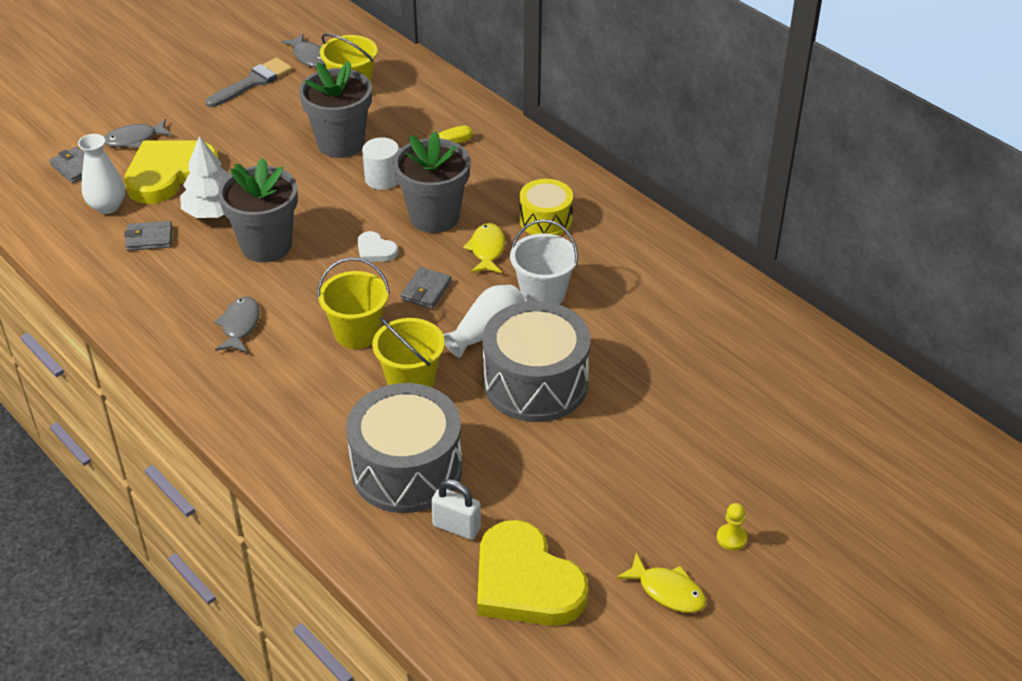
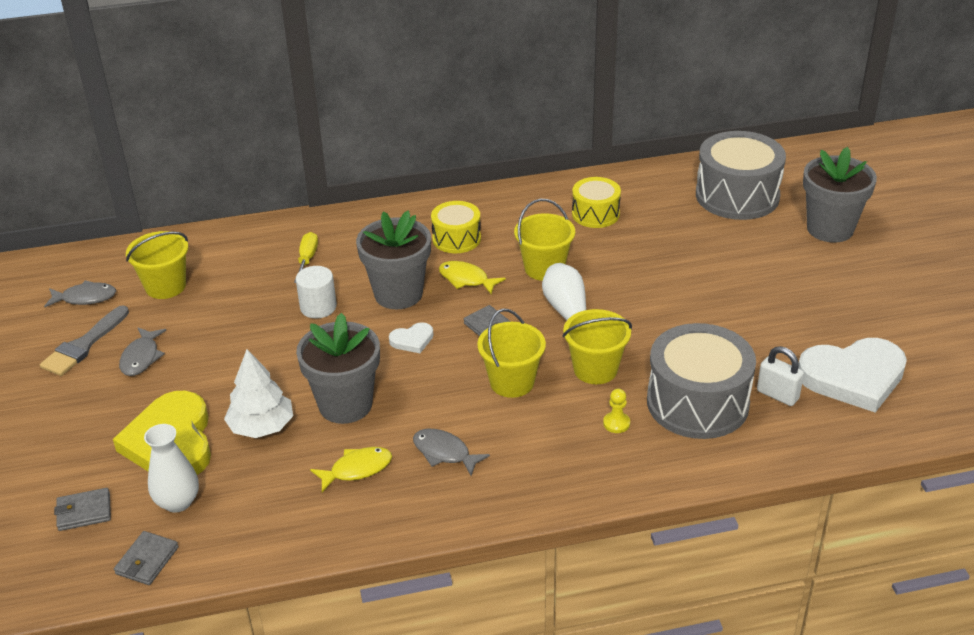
camera: 60 degrees left, 5 degrees down
(134, 139) = (85, 453): grey fish -> grey fish (141, 357)
(149, 238) = (260, 483): grey wallet -> grey wallet (147, 560)
(252, 82) = (83, 345): grey brush -> grey brush turned 135 degrees counterclockwise
(341, 143) = (242, 317): grey flower pot -> grey flower pot (830, 229)
(456, 527) = (777, 395): white padlock -> white padlock turned 75 degrees clockwise
(525, 582) = (853, 377): yellow heart -> white heart
(535, 383) = (644, 305): grey drum -> grey drum (737, 195)
(543, 294) = (544, 268): white bucket -> yellow bucket
(664, 298) = (595, 214): none -> yellow drum
(667, 591) = (893, 313): yellow fish -> yellow fish (357, 469)
(731, 538) = (858, 269): yellow pawn -> yellow pawn (616, 423)

